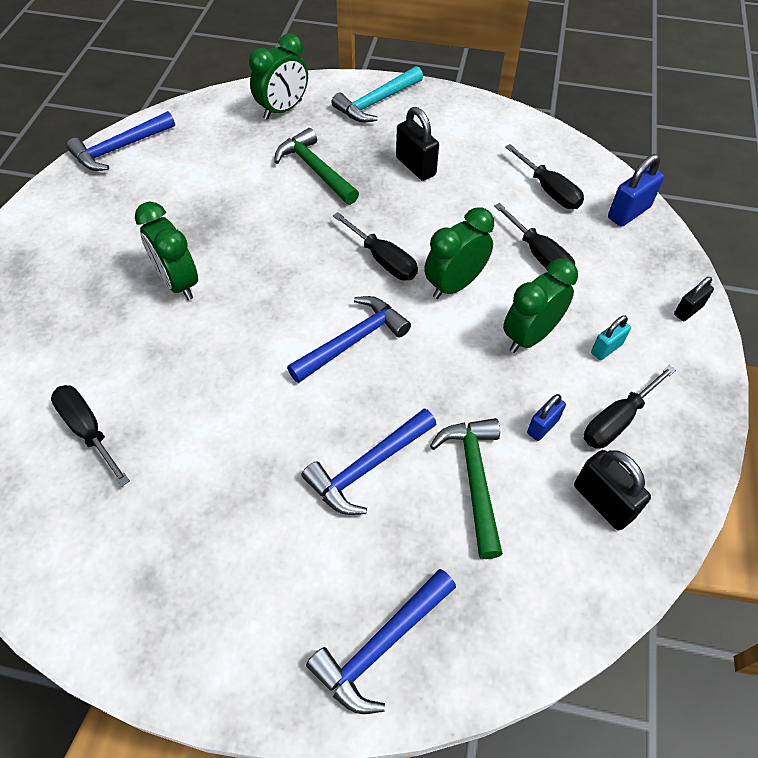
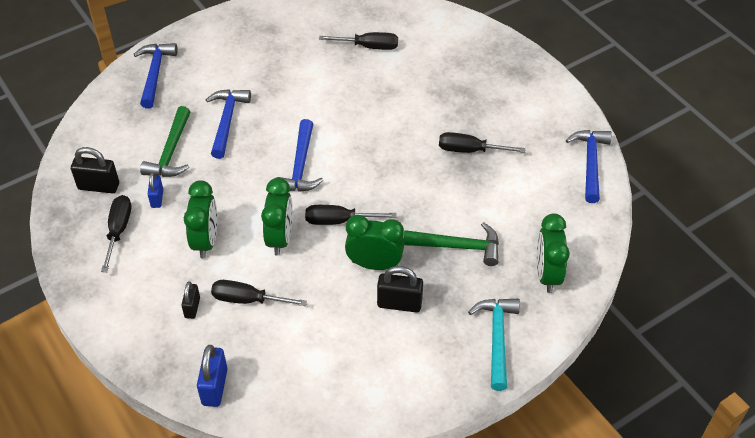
camera: 135 degrees right, 5 degrees down
(178, 282) = (429, 124): green clock -> green clock (374, 264)
(474, 479) = (171, 152): green hammer -> green hammer turned 60 degrees clockwise
(549, 190) = (288, 360): black screwdriver -> black screwdriver (470, 150)
(606, 349) = (154, 267): turquoise padlock -> none
(688, 310) = (119, 333): black padlock -> black padlock (192, 307)

